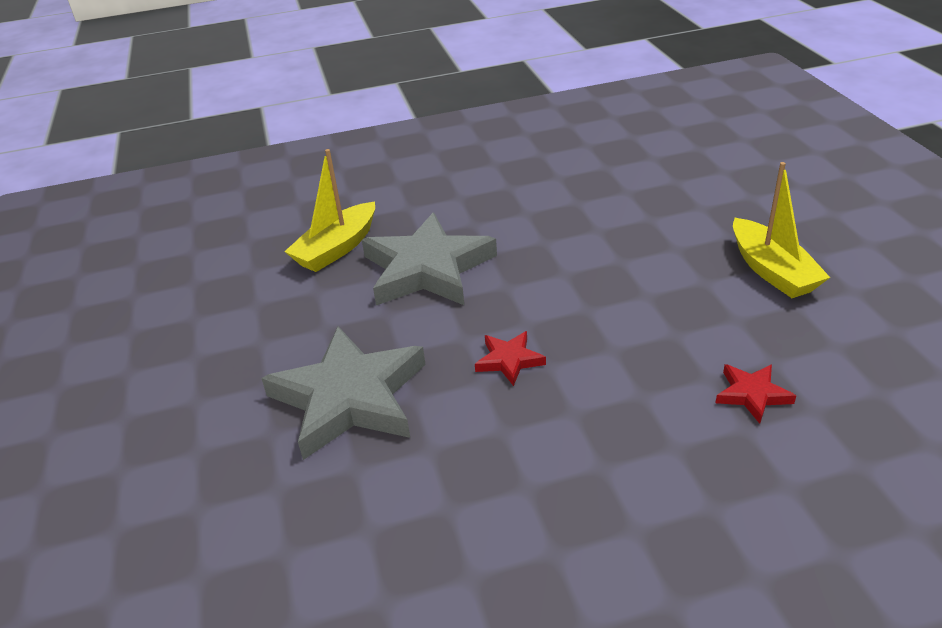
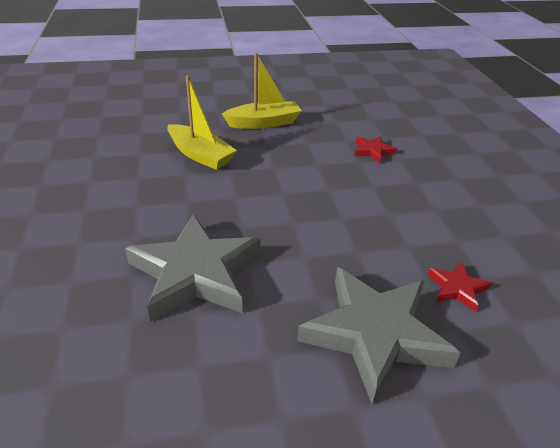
camera: 90 degrees left, 0 degrees up
(337, 248) = (120, 347): yellow boat -> yellow boat (200, 155)
(509, 360) = (334, 235): red star -> red star (457, 288)

